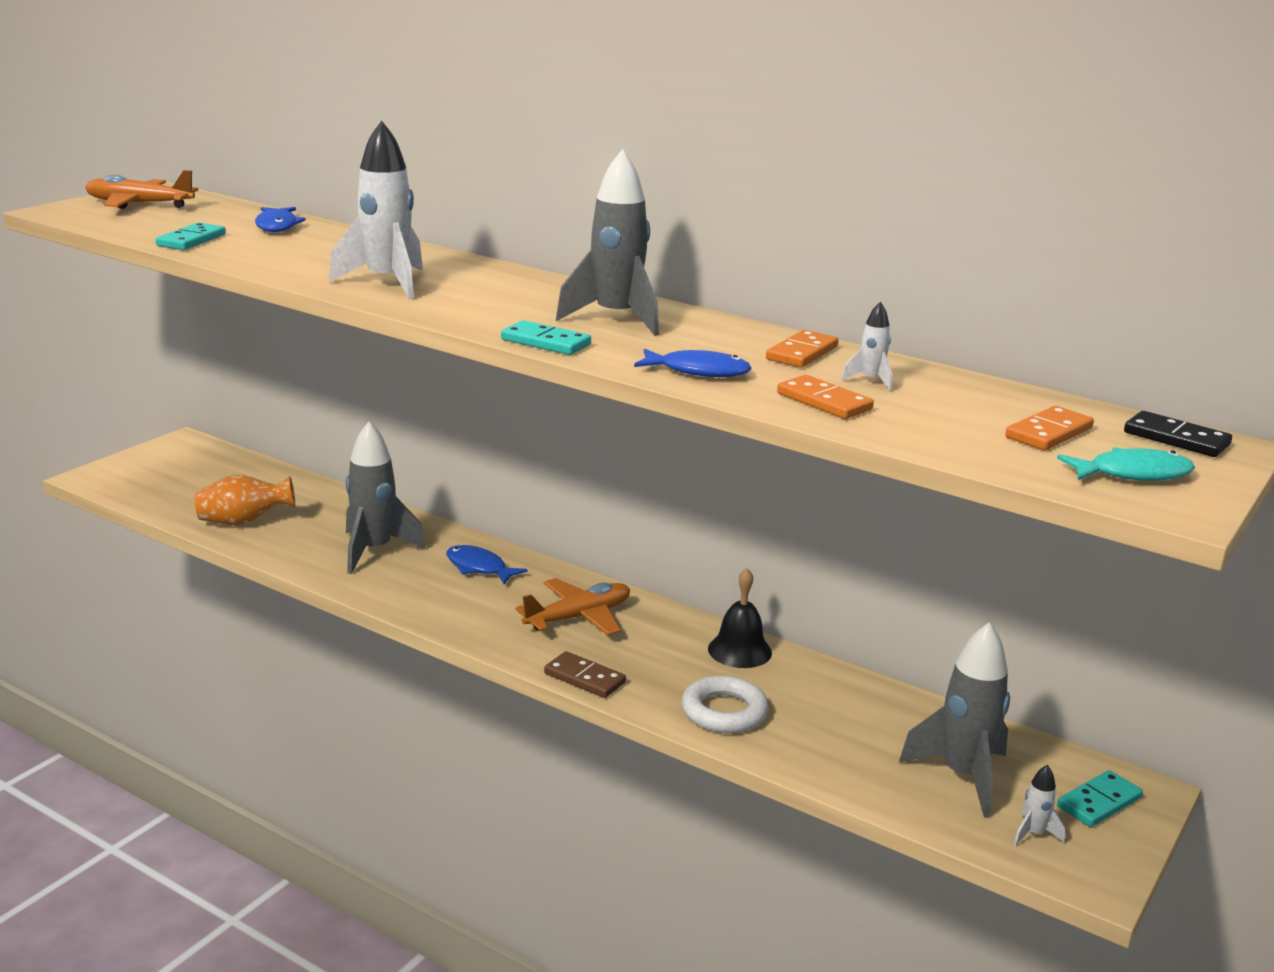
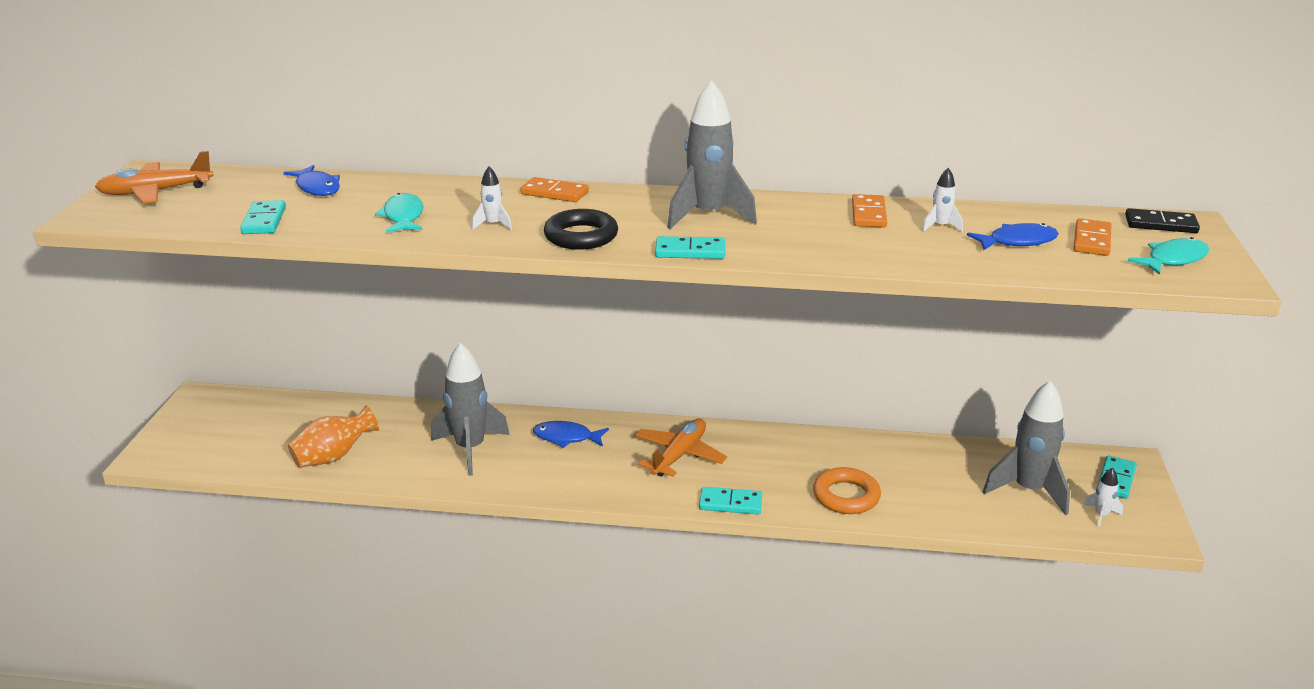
camera: 25 degrees left, 5 degrees up
(315, 261) = (403, 216): none -> turquoise fish
(387, 283) = (493, 225): white rocket -> white rocket, size x0.44
(456, 308) = (581, 236): none -> black ring
(584, 678) = (730, 503): brown domino -> turquoise domino
(698, 371) = (826, 249): blue fish -> blue fish (1017, 241)
(724, 712) = (846, 496): white ring -> orange ring
(739, 650) = (812, 445): black bell -> none
(824, 401) = (936, 253): orange domino -> orange domino (554, 193)

